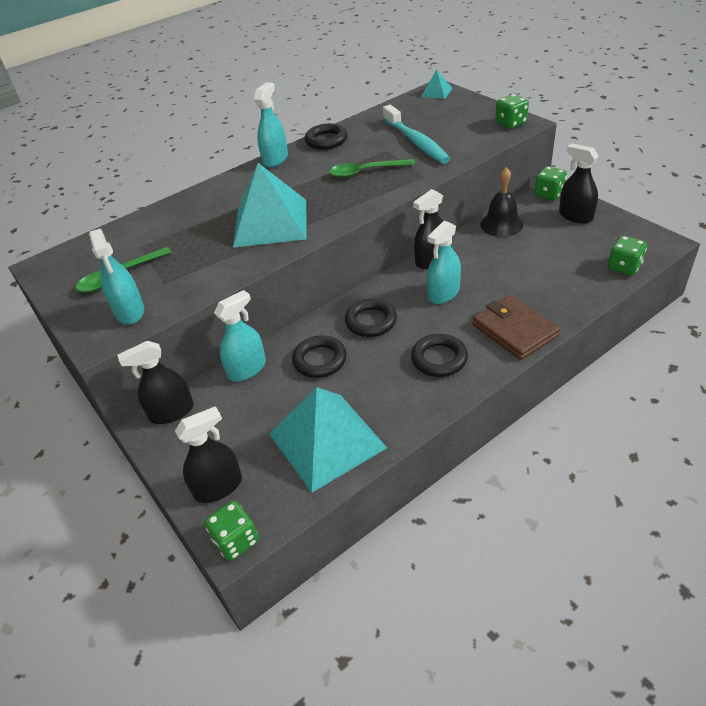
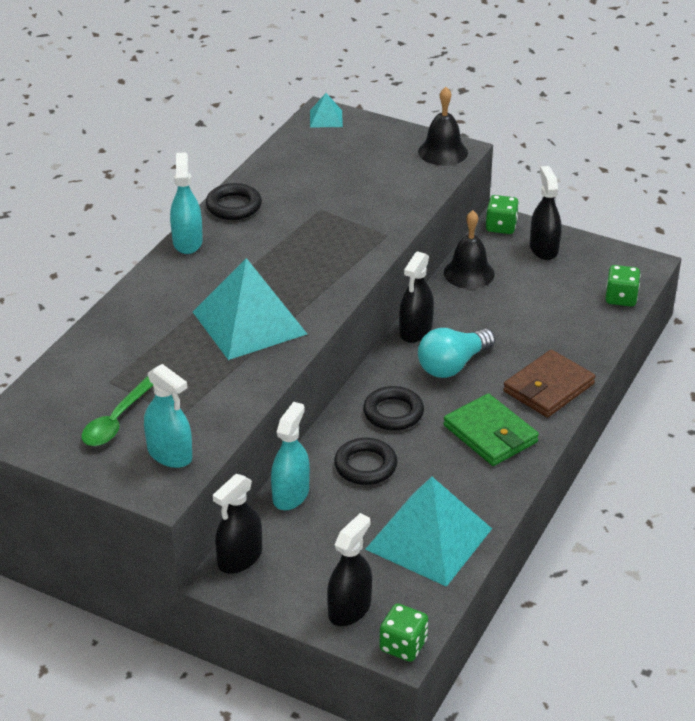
camera: 30 degrees left, 5 degrees down
(366, 172) = (315, 241): green spoon -> none
(416, 142) = (348, 192): turquoise toothbrush -> none
(439, 359) = (490, 434): black ring -> green wallet
(443, 293) = (453, 365): turquoise spray bottle -> turquoise light bulb
(510, 123) = (443, 152): green dice -> black bell
(514, 330) = (548, 388): brown wallet -> brown wallet turned 75 degrees counterclockwise
(575, 216) = (543, 249): black spray bottle -> black spray bottle turned 60 degrees clockwise

